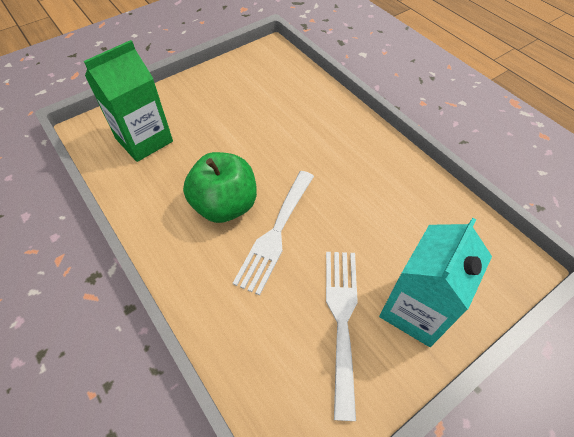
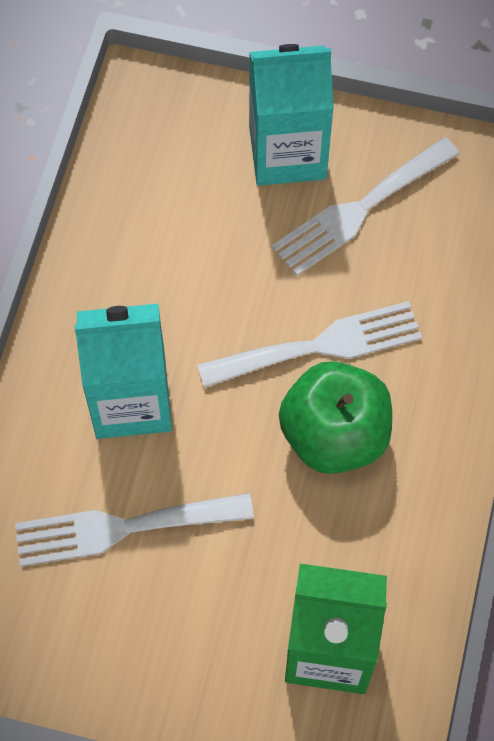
camera: 130 degrees left, 10 degrees up
(266, 111) = (122, 528): none -> white fork
(320, 145) = (131, 400): none -> turquoise carton

